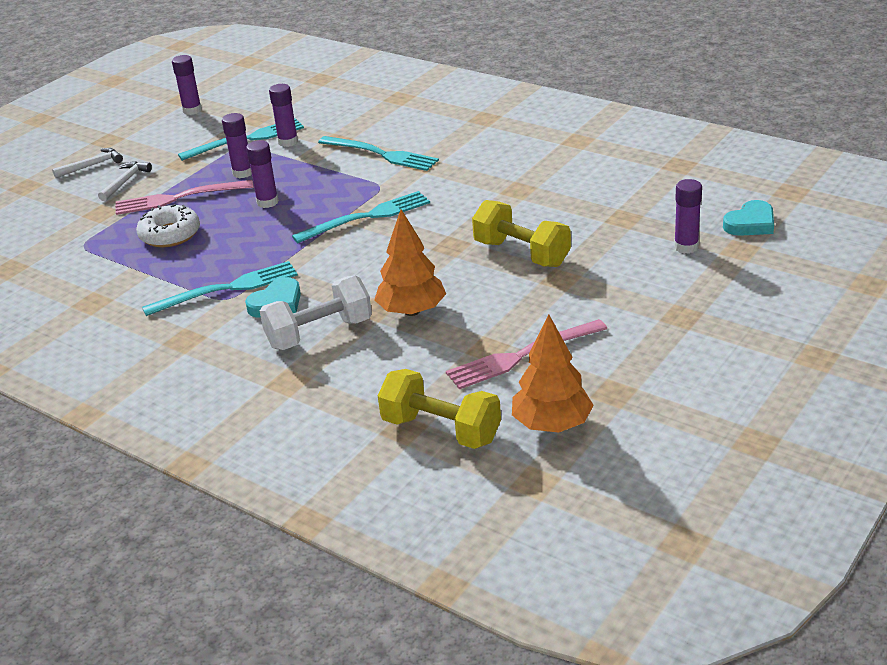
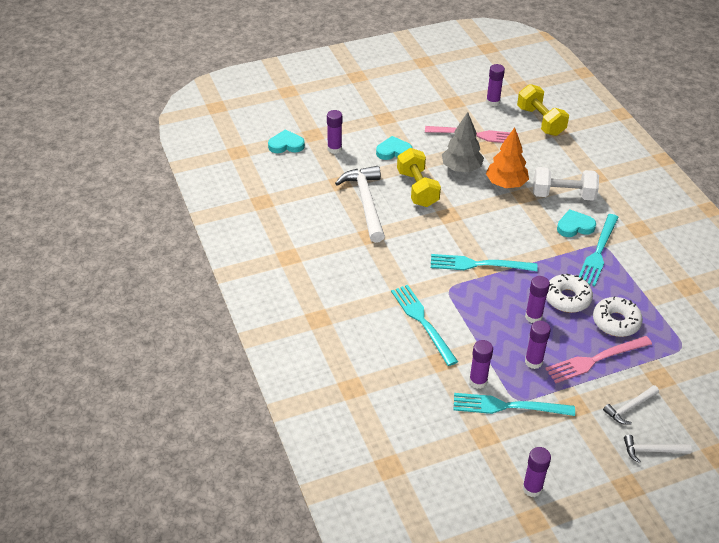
camera: 150 degrees left, 10 degrees up
(178, 198) = (595, 360): pink fork -> pink fork turned 135 degrees clockwise
(227, 289) = (598, 252): turquoise fork -> turquoise fork turned 75 degrees counterclockwise
(239, 231) = (567, 298): none -> white donut
(492, 302) = (461, 168): none -> grey tree
(552, 424) = (493, 102): orange tree -> purple glue stick
(564, 213) = (366, 203): none -> white hammer
(608, 280) = (393, 151): none -> turquoise heart

